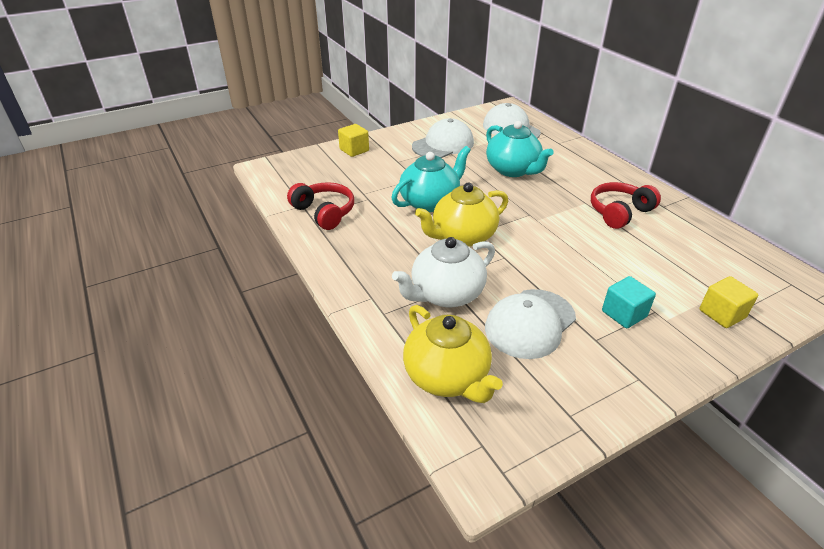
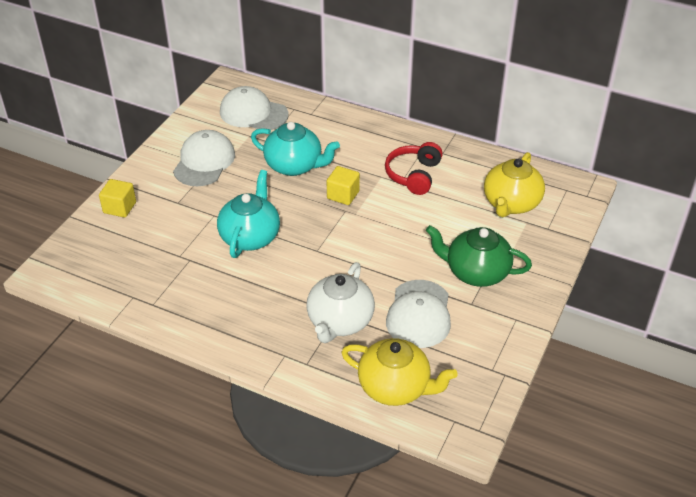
camera: 35 degrees left, 5 degrees up
(324, 212) = (162, 294): red headphones -> none
(462, 236) = (308, 260): yellow teapot -> yellow teapot (511, 204)
(624, 314) = (476, 272): turquoise cube -> green teapot
(722, 314) = (537, 239): yellow cube -> yellow cube (343, 195)

